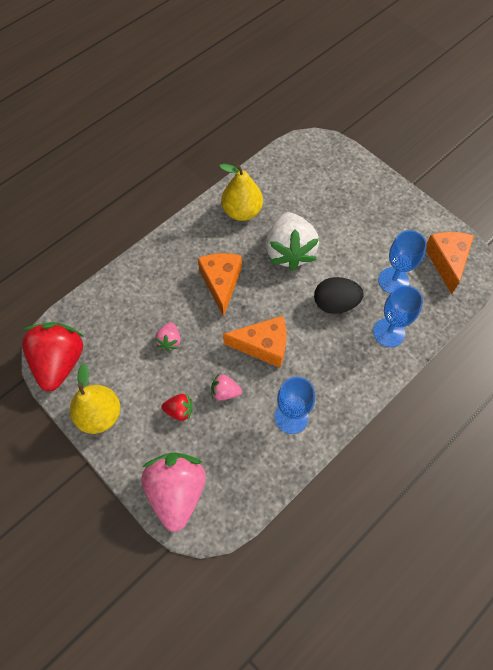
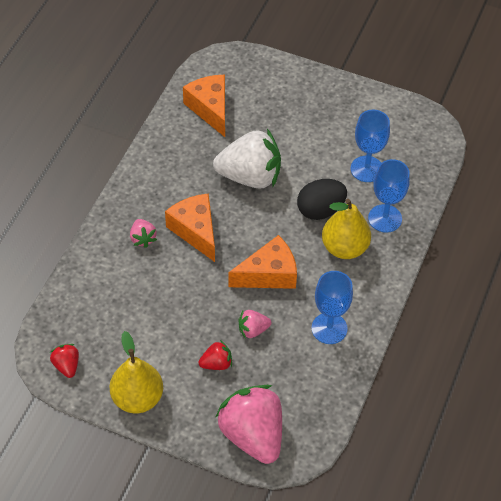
camera: 25 degrees left, 10 degrees down
(60, 362) = (67, 366): red strawberry -> red strawberry, size x0.45
(169, 341) = (171, 304): pink strawberry -> pink strawberry (143, 238)
(242, 211) = (180, 154): yellow pear -> yellow pear (344, 248)
(289, 251) = (250, 176): white strawberry -> white strawberry turned 60 degrees counterclockwise
(447, 261) = (409, 133): orange cheese -> orange cheese (210, 109)

